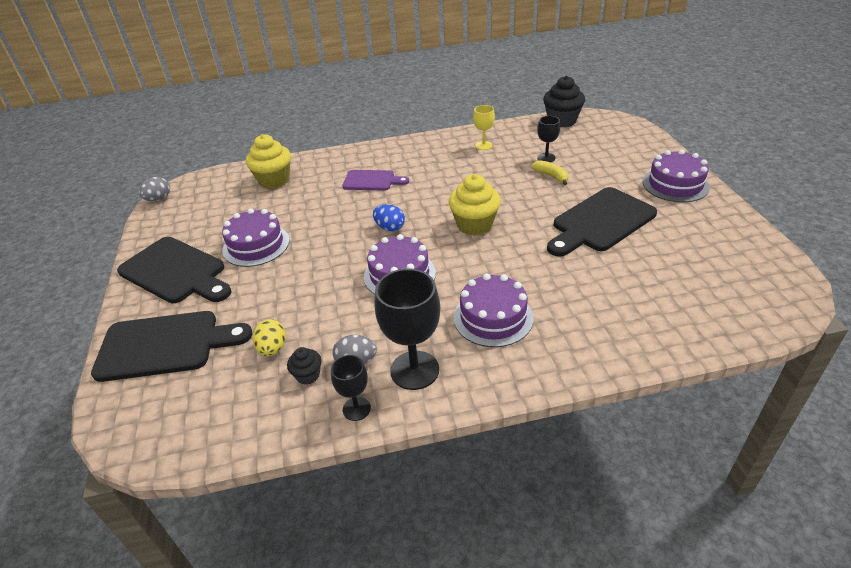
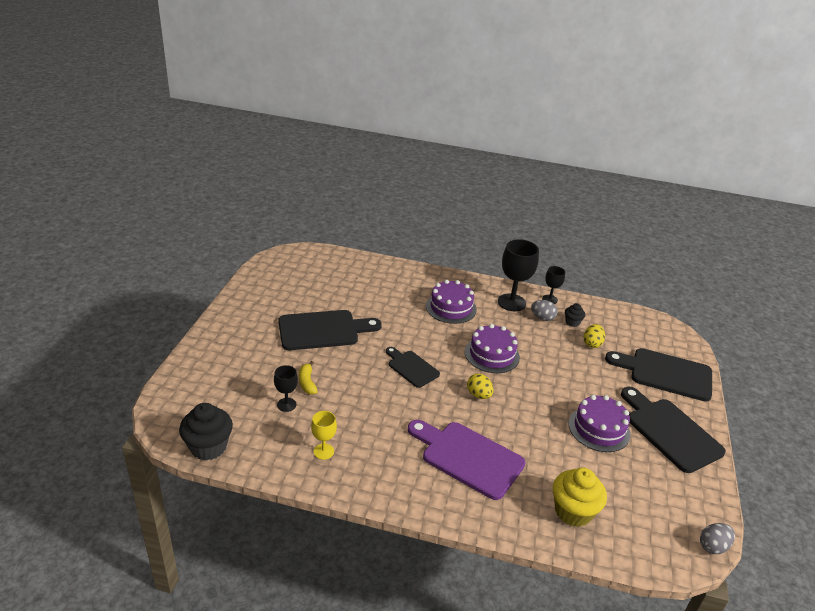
camera: 160 degrees left, 5 degrees down
(372, 181) = (468, 457): purple cutting board -> purple cutting board, size x1.70
(390, 228) = (479, 395): blue egg -> yellow egg
(474, 225) = (411, 367): yellow cupcake -> black cutting board
(675, 184) = (232, 332): purple cake -> none

